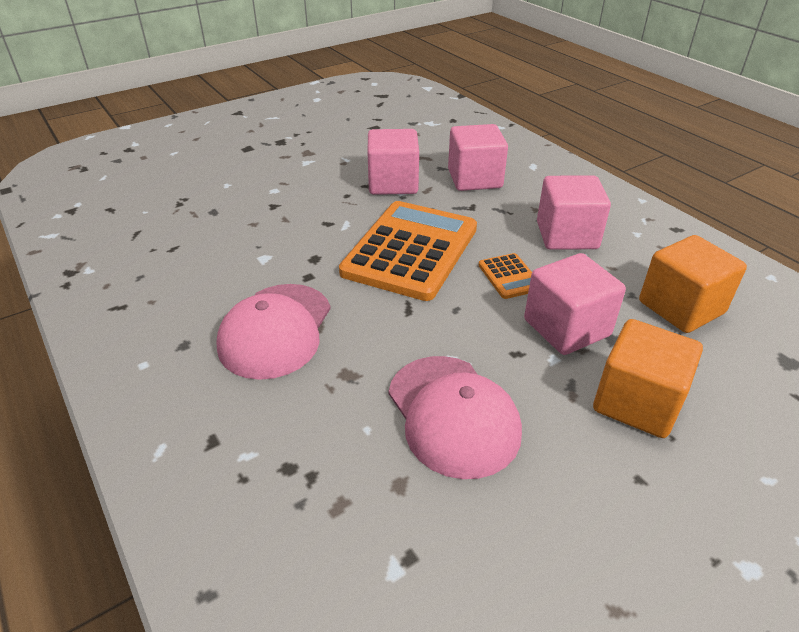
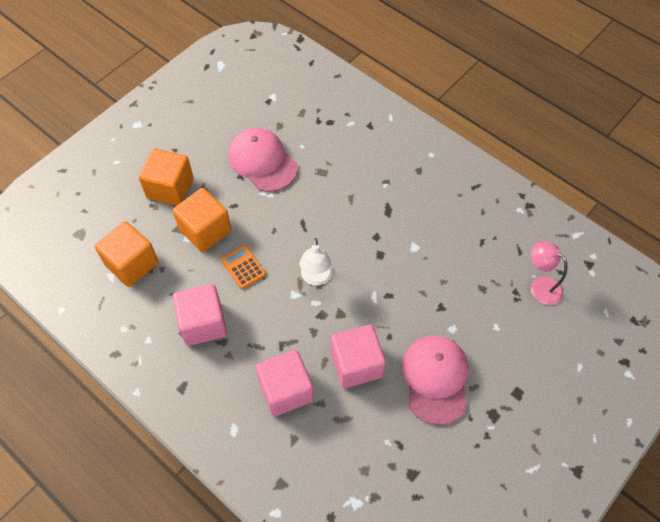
camera: 165 degrees right, 20 degrees up
(147, 203) = (540, 286): none -> pink lamp
(276, 330) = (374, 190): pink cap -> pink cap (435, 379)
(411, 250) = (316, 278): orange calculator -> white lamp
(566, 328) = (205, 230): pink cube -> orange cube

